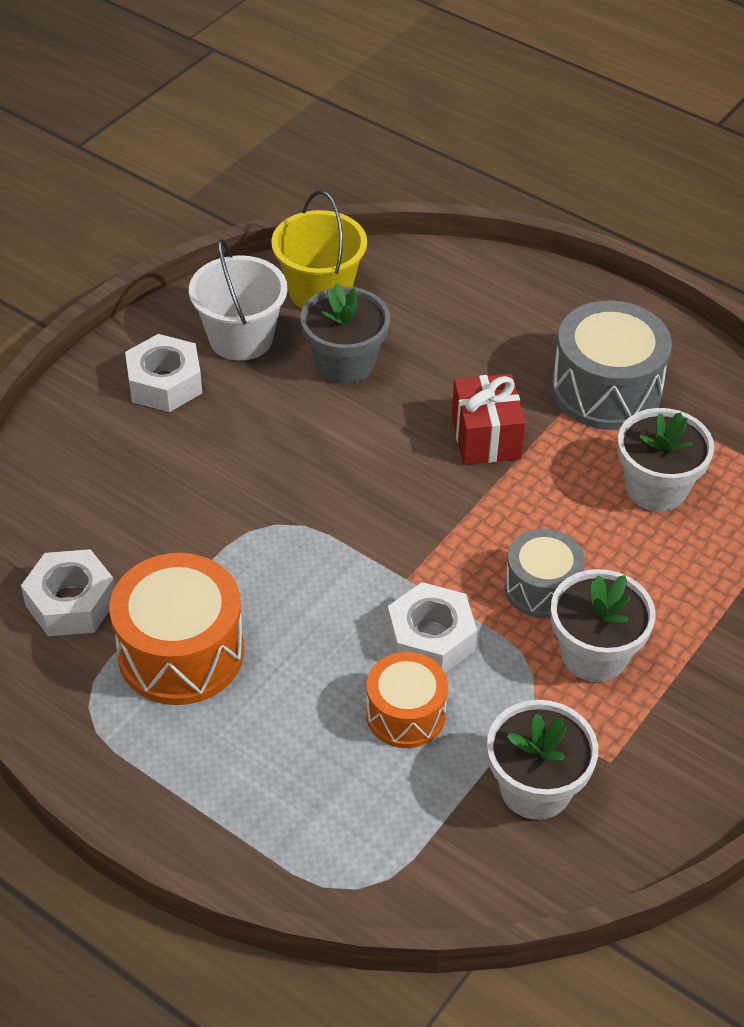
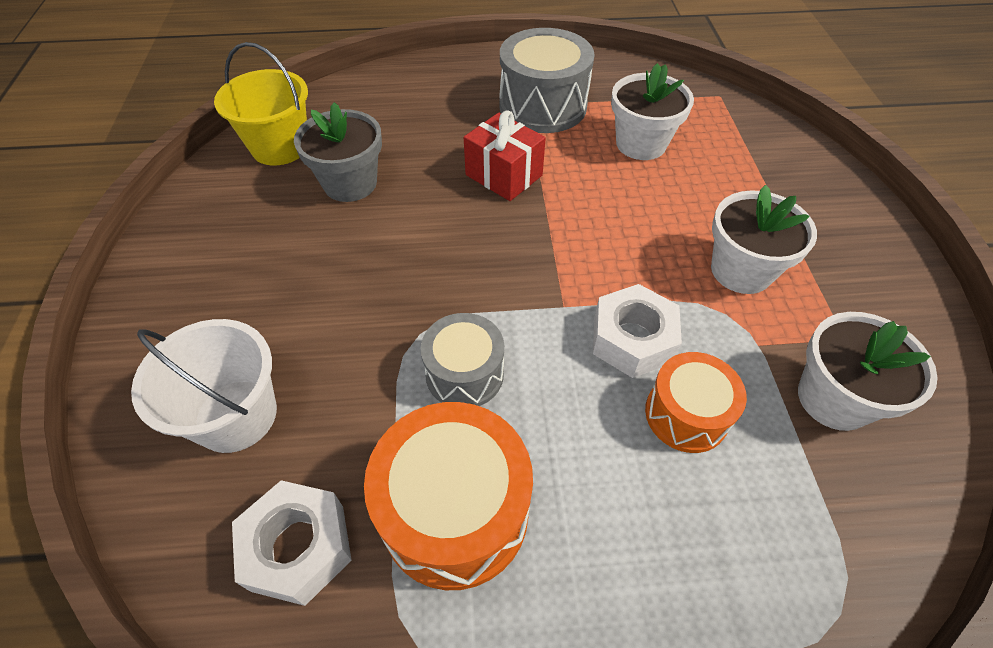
camera: 40 degrees left, 5 degrees up
(164, 383) = (210, 281): white nut -> none
(241, 338) = (247, 210): white bucket -> white bucket (236, 415)
(541, 588) = (656, 249): grey drum -> grey drum (464, 374)

